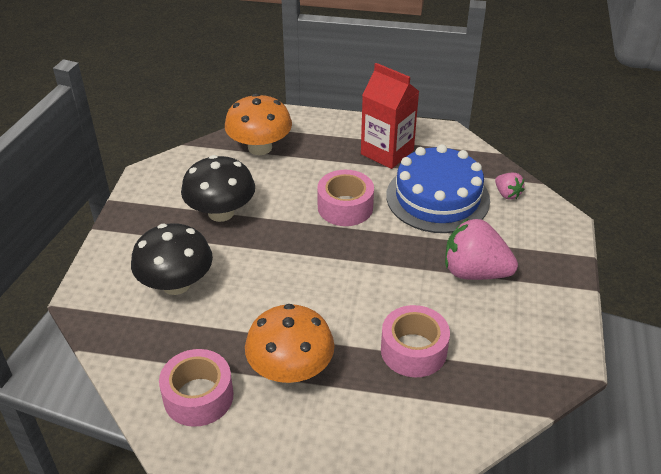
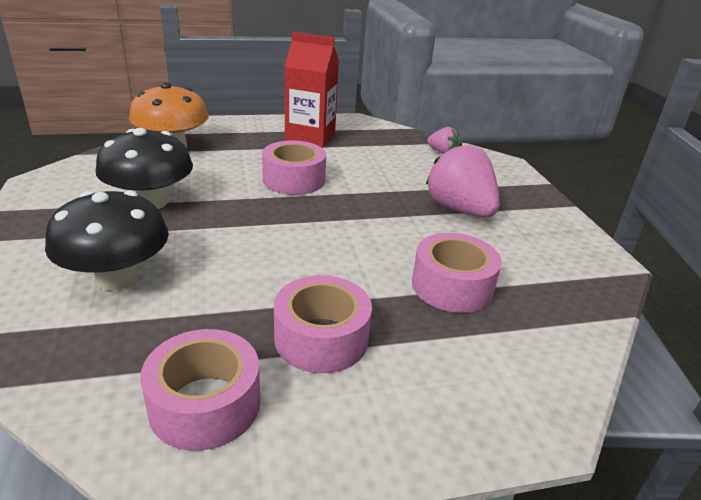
camera: 25 degrees left, 10 degrees down
(290, 369) = (321, 338): orange mushroom -> pink tape
(437, 197) = (381, 162): blue cake -> none
(474, 272) = (459, 210): pink strawberry -> pink strawberry turned 60 degrees clockwise

